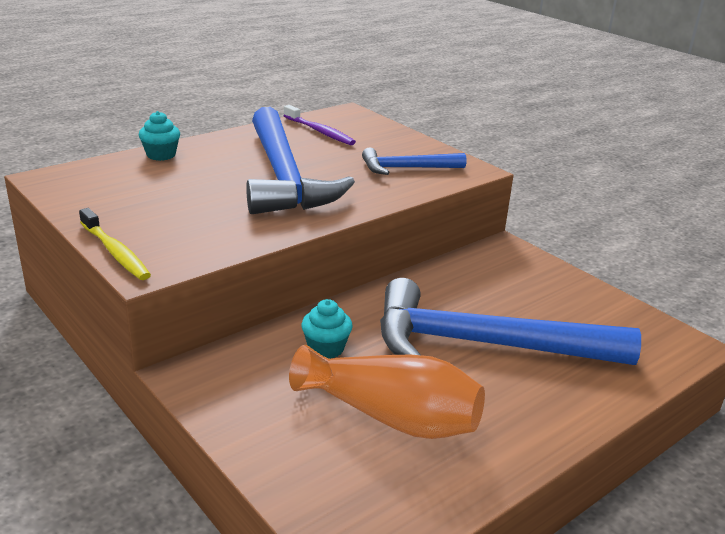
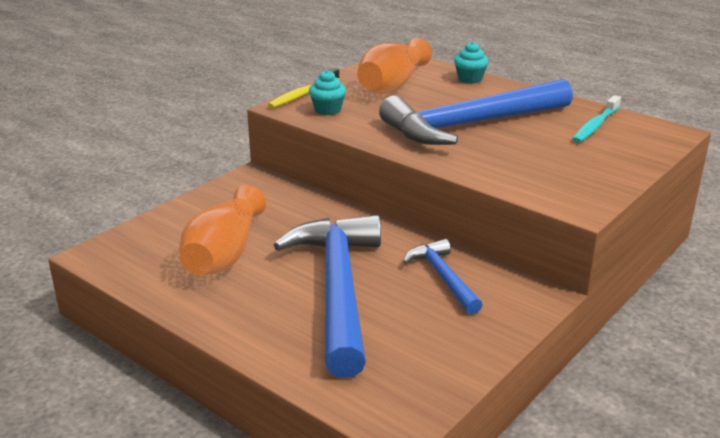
camera: 80 degrees right, 0 degrees up
(137, 194) = (393, 84): none -> orange vase
(319, 131) = (595, 126): purple toothbrush -> turquoise toothbrush
(326, 348) = (301, 219): turquoise cupcake -> turquoise cupcake (327, 110)
(407, 168) = (545, 173): blue hammer -> blue hammer (443, 277)

